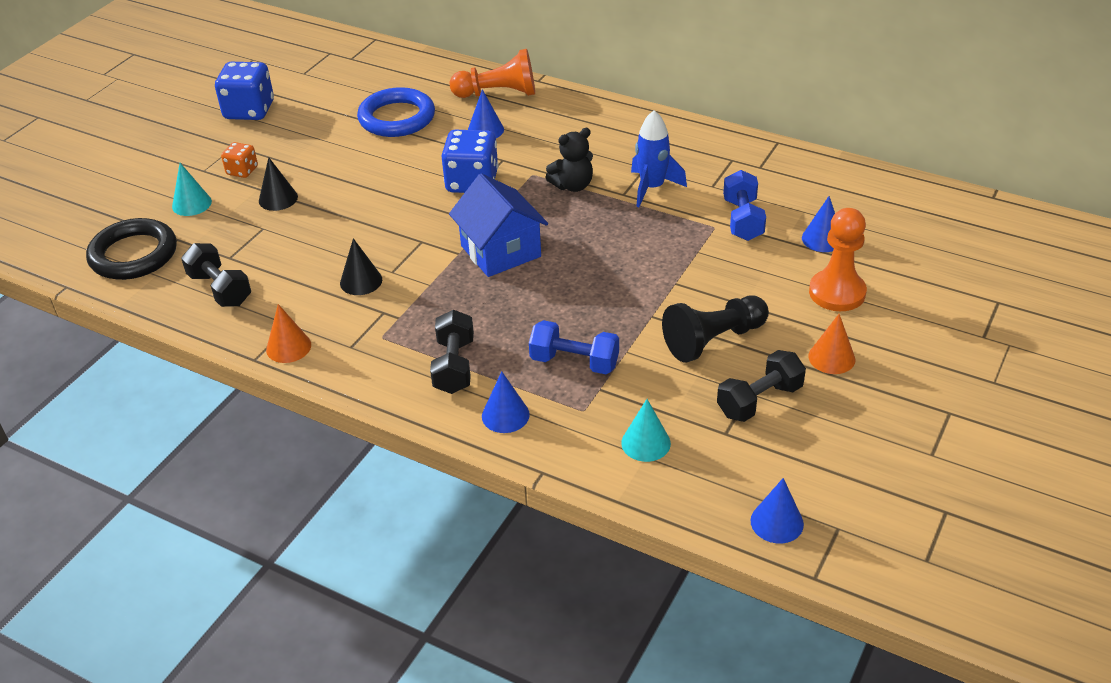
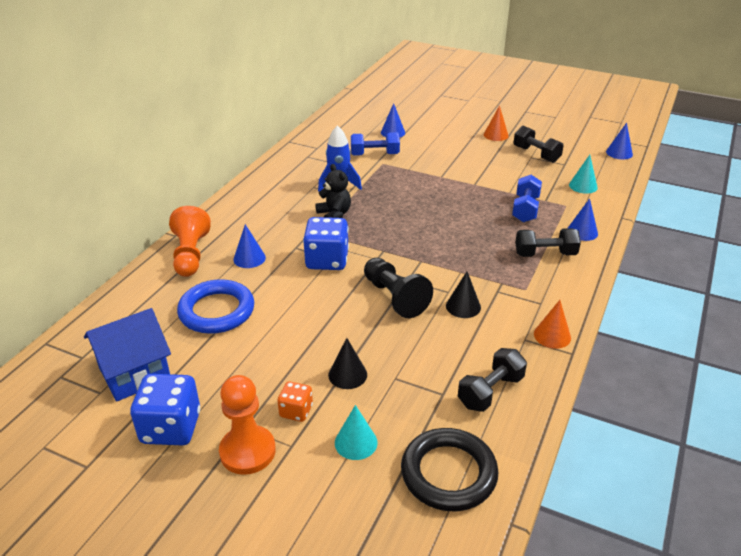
camera: 95 degrees left, 5 degrees down
(500, 251) = (416, 242): blue house -> blue house (134, 373)
(713, 340) = (491, 166): black pawn -> black pawn (395, 297)
(837, 293) = (441, 131): orange pawn -> orange pawn (247, 451)

